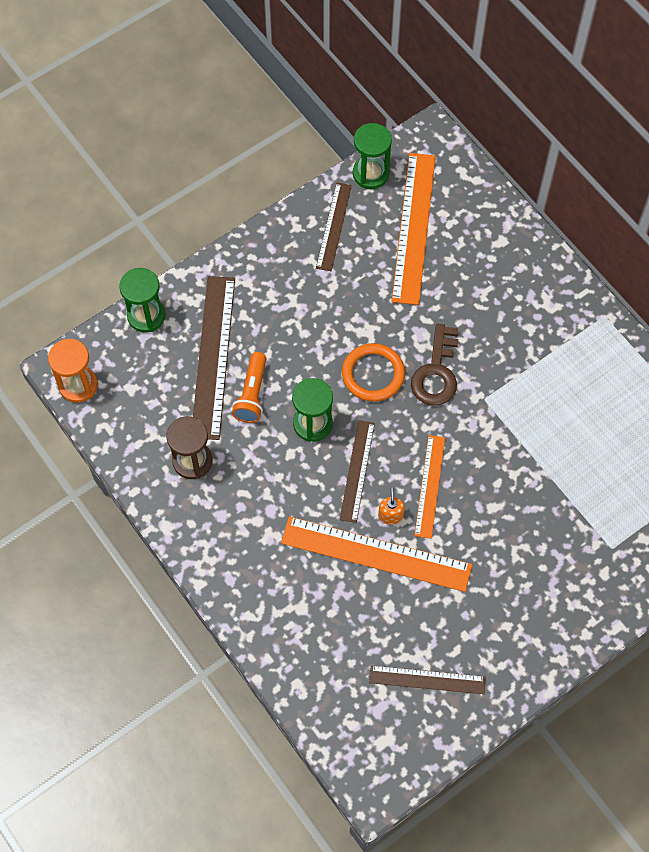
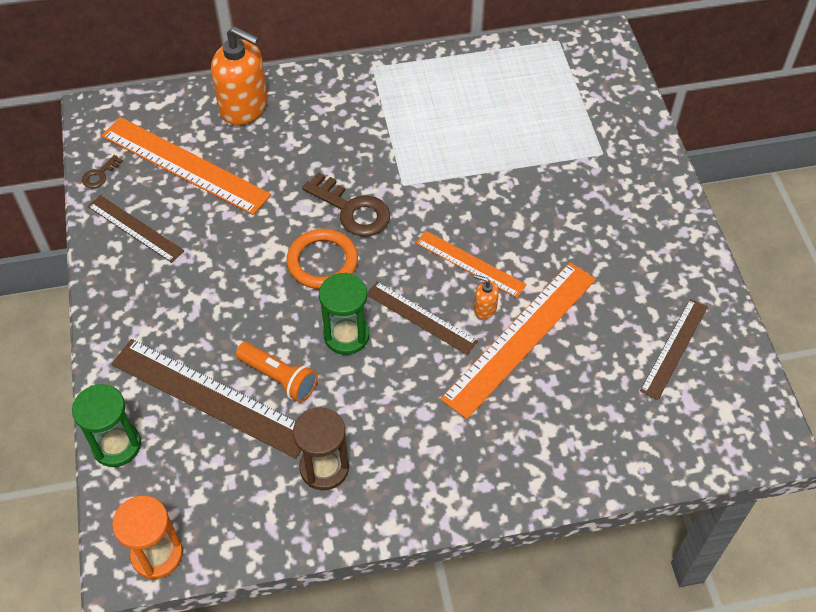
camera: 65 degrees left, 10 degrees down
(370, 174) = (99, 175): green hourglass -> brown key
(499, 239) = (244, 107): none -> orange soap dispenser

